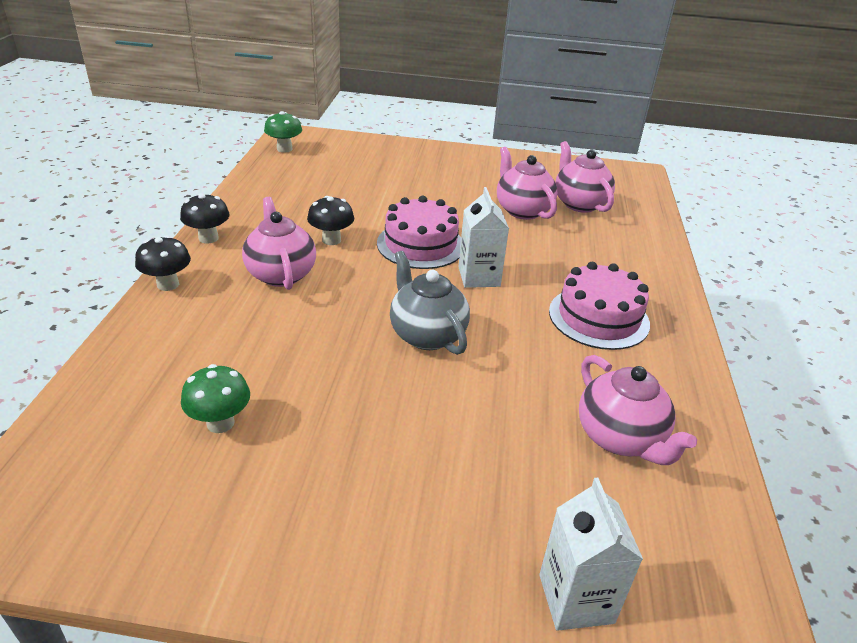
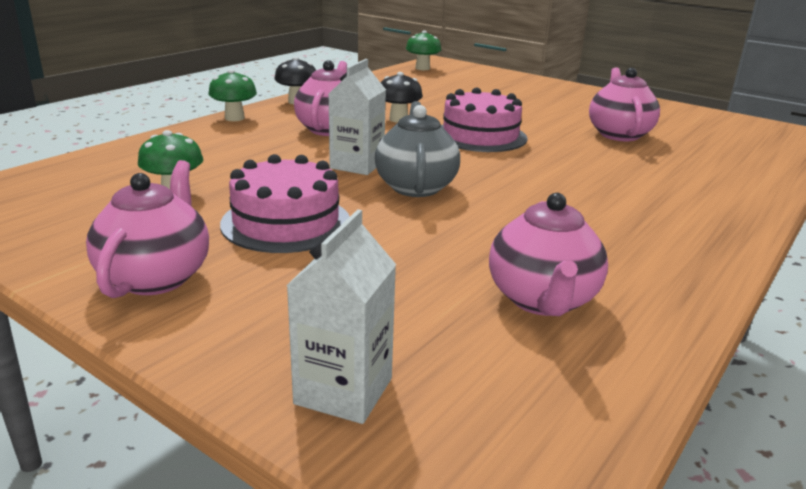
camera: 30 degrees right, 10 degrees down
(168, 284) = (234, 118): black mushroom -> green mushroom
(479, 277) = (516, 164): white carton -> white carton (357, 165)
(579, 204) = (695, 141): pink teapot -> pink teapot (156, 277)
(598, 317) = (622, 215): pink cake -> pink cake (286, 222)

